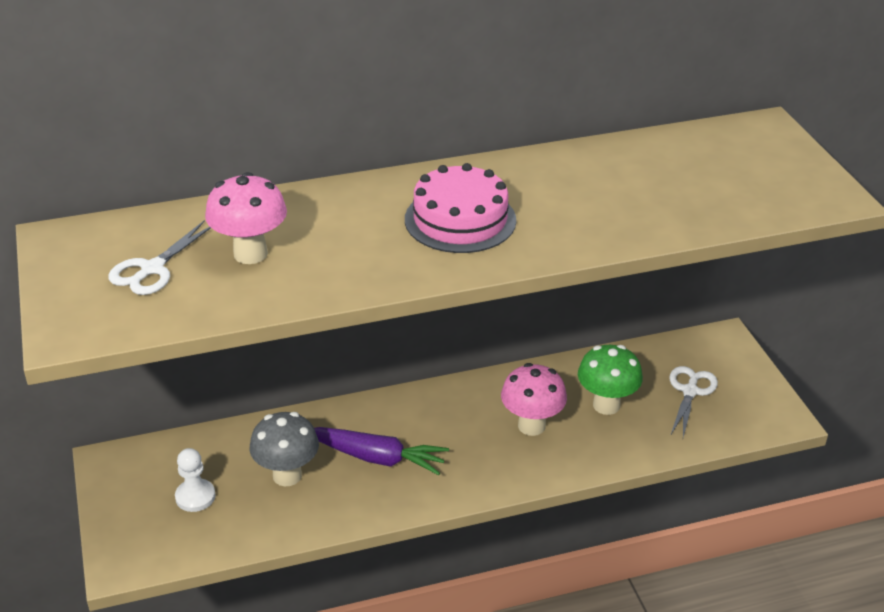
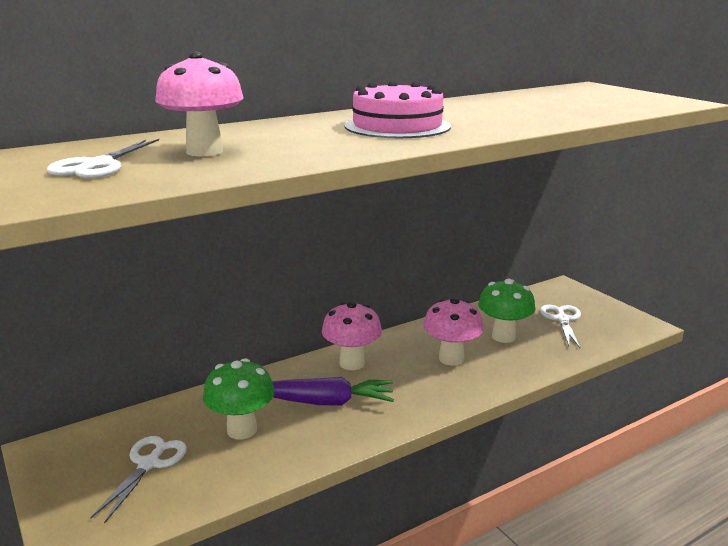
camera: 15 degrees left, 15 degrees down
(195, 497) = (149, 464): white pawn -> white scissors
(287, 475) = (242, 430): grey mushroom -> green mushroom
(423, 411) = (352, 363): none -> pink mushroom

